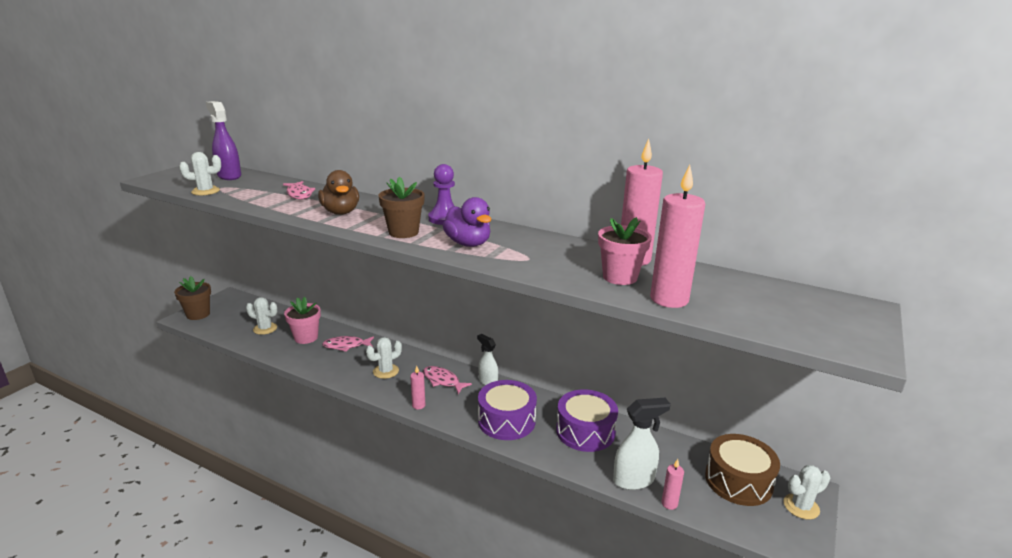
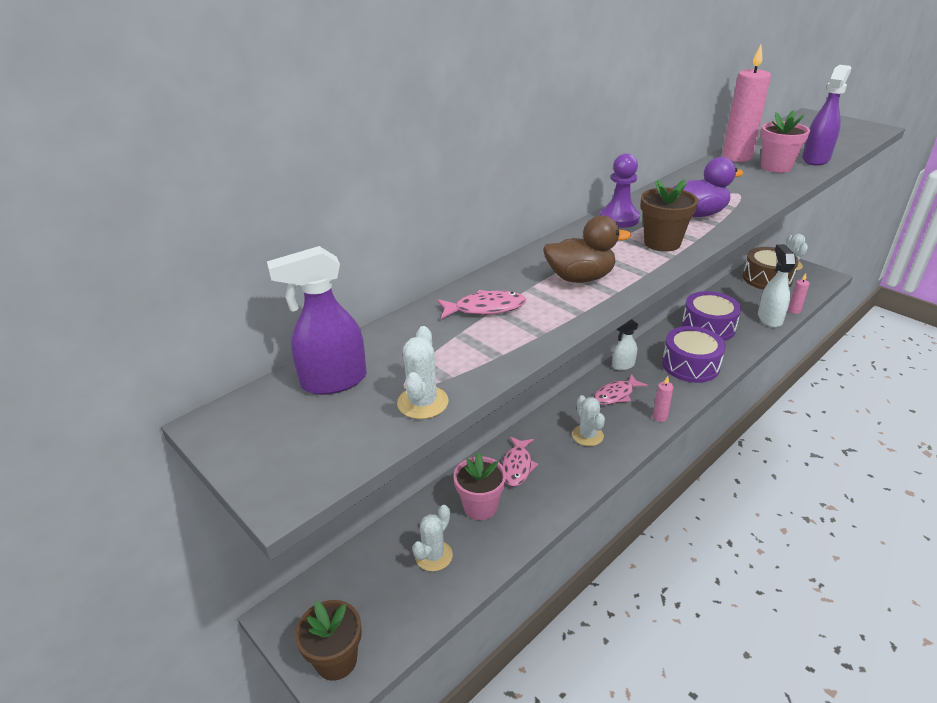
camera: 70 degrees left, 10 degrees up
(669, 299) = (816, 159): pink candle -> purple spray bottle

